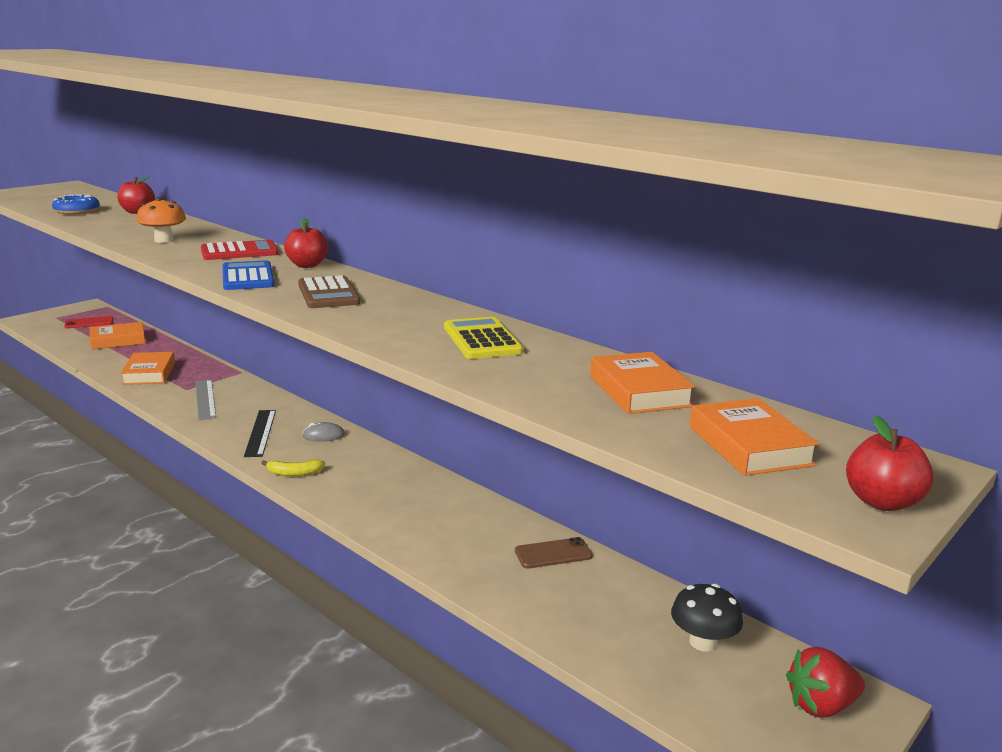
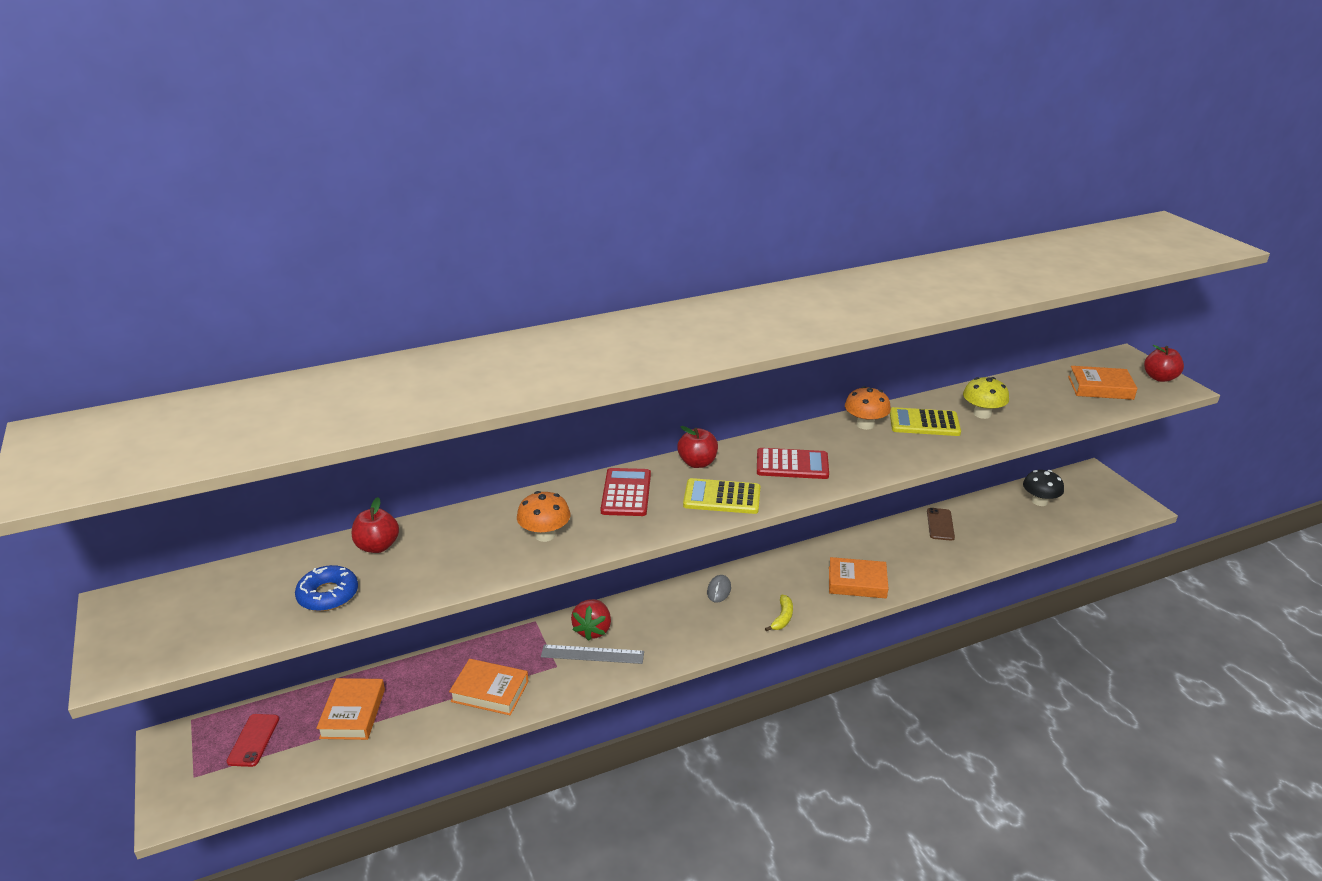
camera: 65 degrees left, 10 degrees up
(248, 277) = (722, 497): blue calculator -> yellow calculator
(260, 432) = (693, 626): black ruler -> none
(328, 294) = (792, 465): brown calculator -> red calculator
(447, 314) = (865, 425): none -> orange mushroom
(544, 368) = (982, 414): none -> yellow mushroom
(639, 391) = (1025, 395): orange book -> orange book (857, 582)
(821, 705) = (1093, 486): red strawberry -> red strawberry (592, 630)

